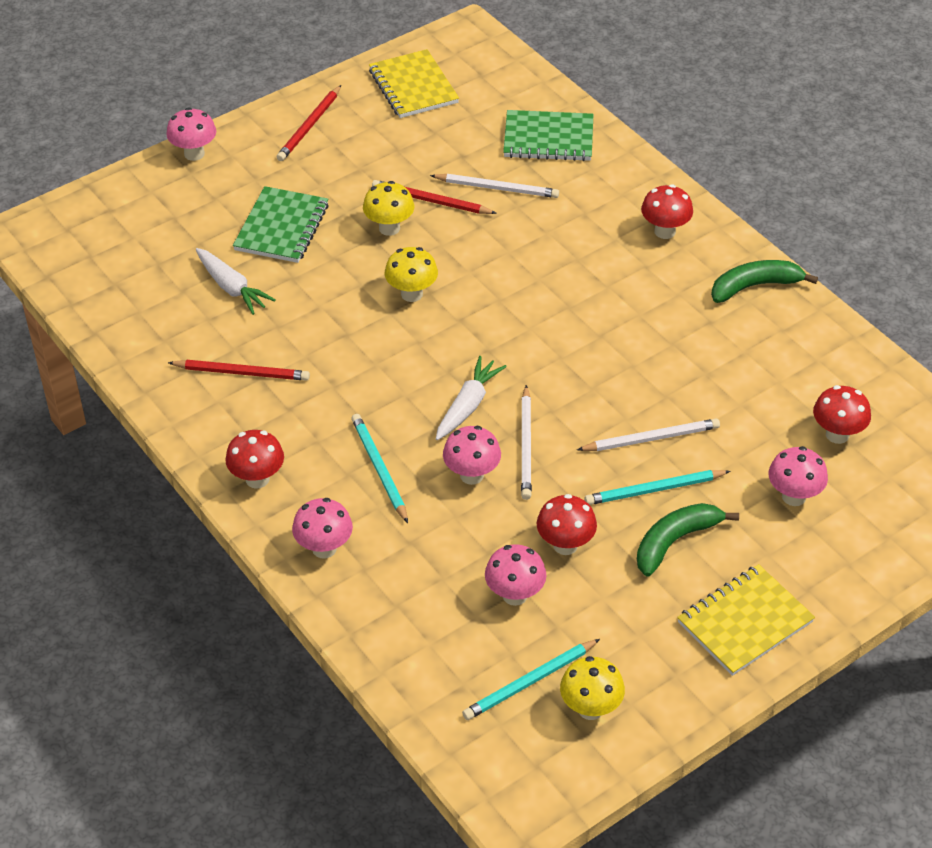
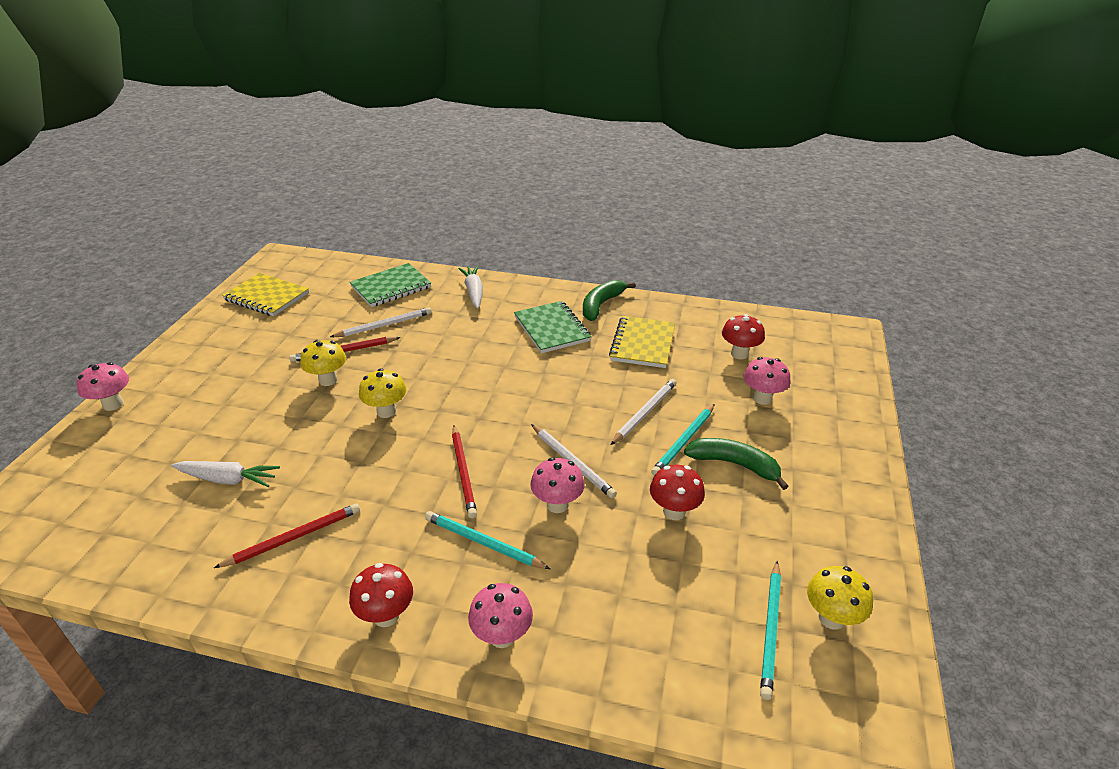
camera: 40 degrees left, 10 degrees down
(282, 227) = (237, 418): green notebook -> green notebook (552, 329)
(309, 126) = (204, 348): red pencil -> red pencil (463, 473)
(468, 405) = (503, 460): white carrot -> white carrot (473, 292)
(514, 595) = (683, 570): pink mushroom -> none
(665, 231) = (517, 302): red mushroom -> none
(675, 541) = (735, 464): green banana -> green banana turned 105 degrees clockwise
(744, 622) = (835, 488): yellow notebook -> yellow notebook (642, 344)

